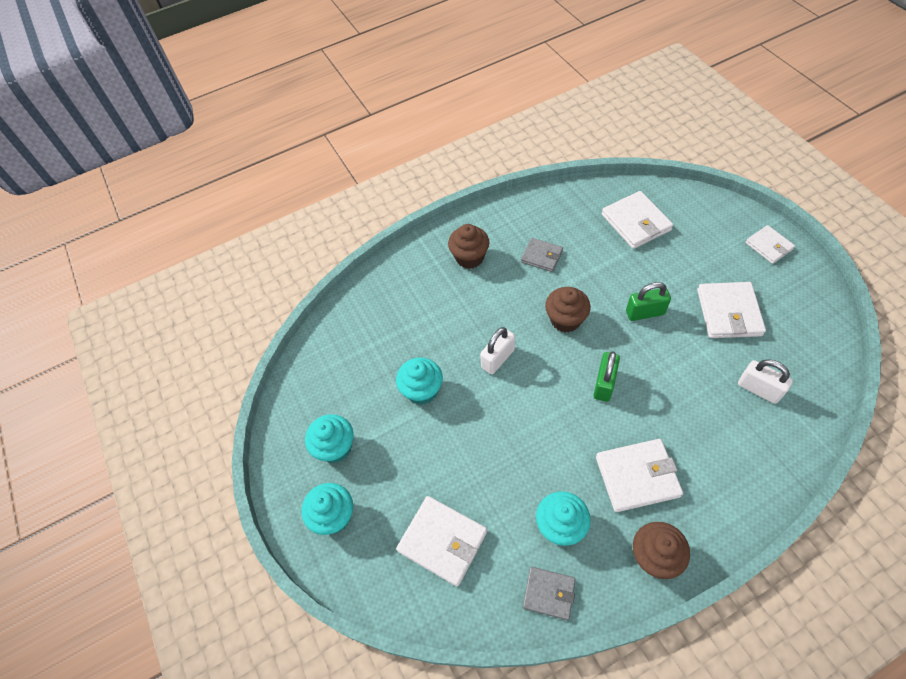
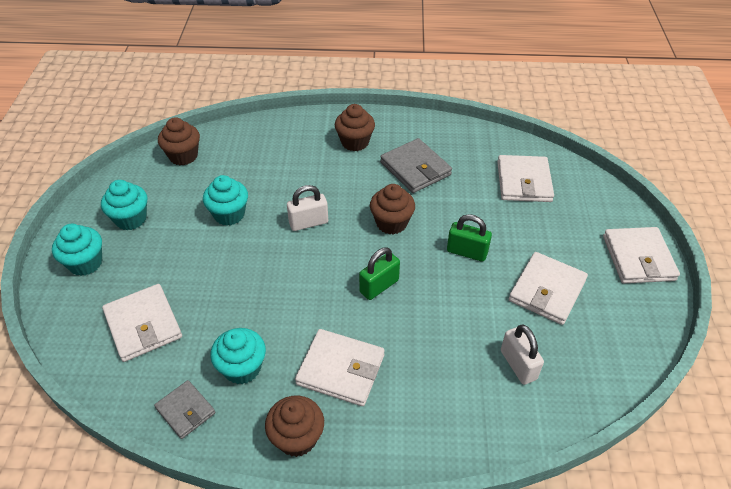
camera: 25 degrees right, 10 degrees down
(326, 355) = (183, 156): none -> brown cupcake
(541, 256) = (415, 168): grey wallet -> grey wallet, size x1.61
(768, 246) = (638, 258): white wallet -> white wallet, size x1.61

